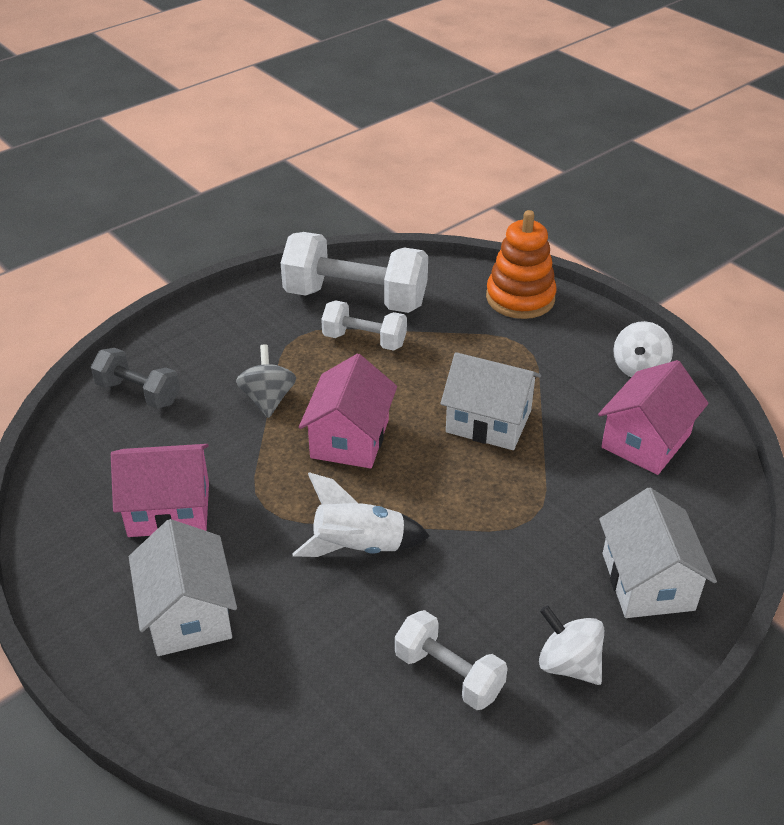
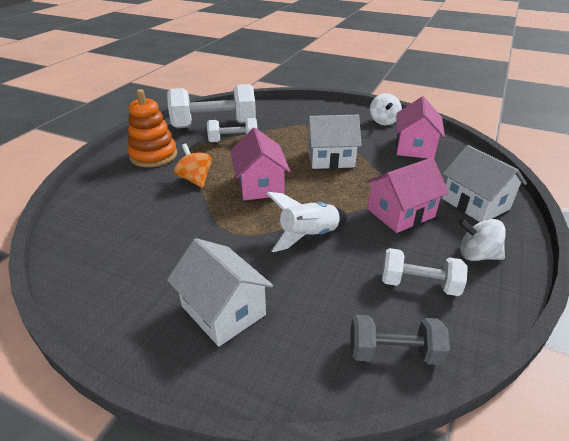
camera: 25 degrees left, 5 degrees down
(139, 393) = (104, 197): grey dumbbell -> grey dumbbell (394, 352)
(169, 509) = (167, 253): pink house -> pink house (400, 213)
(268, 399) = (195, 179): grey spinning top -> orange spinning top
(520, 298) = (302, 108): orange stacking toy -> orange stacking toy (153, 155)

